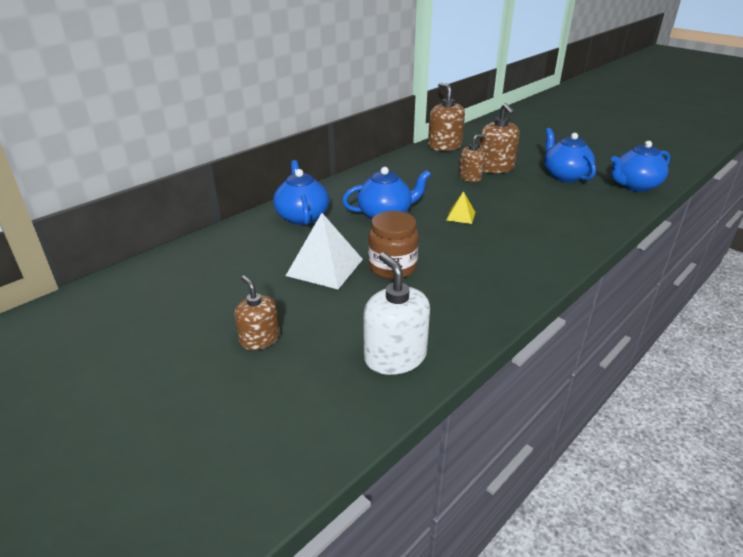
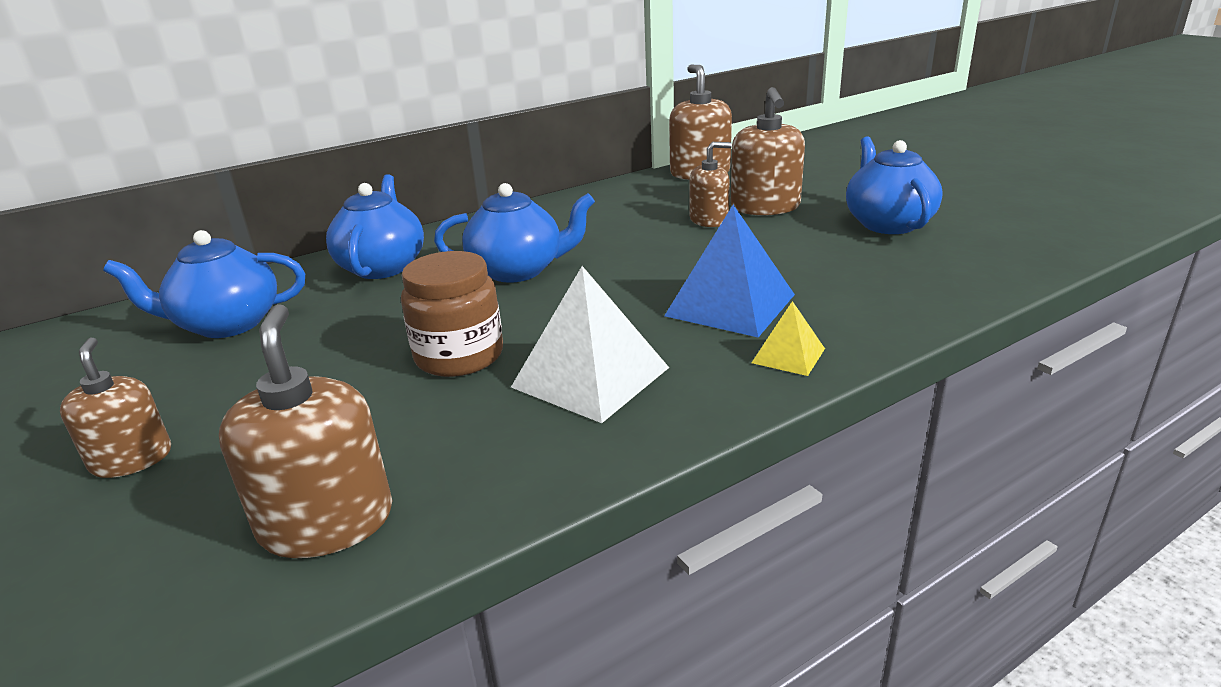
camera: 15 degrees right, 5 degrees down
(325, 267) = (347, 347): white pyramid -> white pyramid (591, 377)
(395, 356) = (326, 522): white soap dispenser -> brown soap dispenser
(461, 216) = (647, 279): yellow pyramid -> yellow pyramid (788, 355)
(513, 228) = (730, 305): none -> blue pyramid
(634, 186) = (1021, 245): blue teapot -> blue teapot (227, 324)

